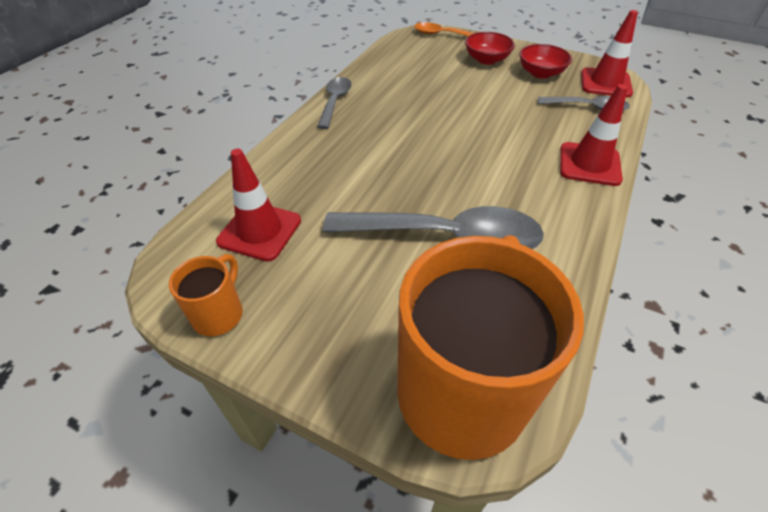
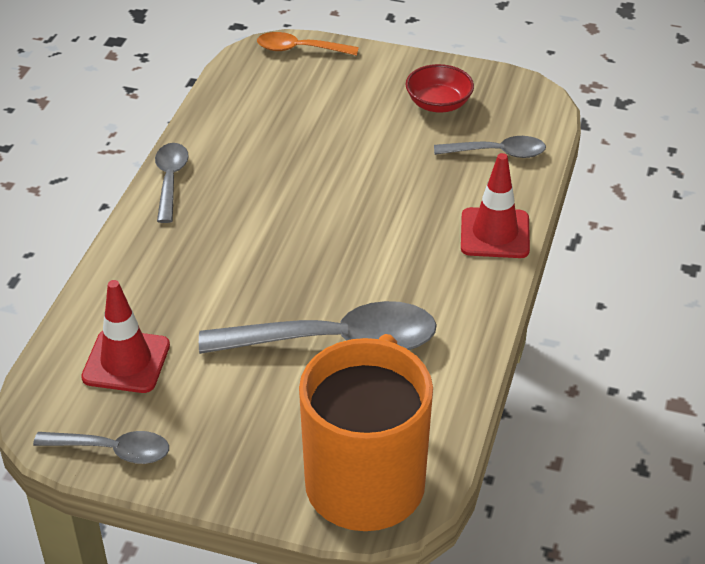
camera: 10 degrees left, 5 degrees down
(219, 314) = (112, 450): orange mug -> grey spoon
(486, 60) = (365, 88): red bowl -> none
(605, 83) = (522, 111): red traffic cone -> none

